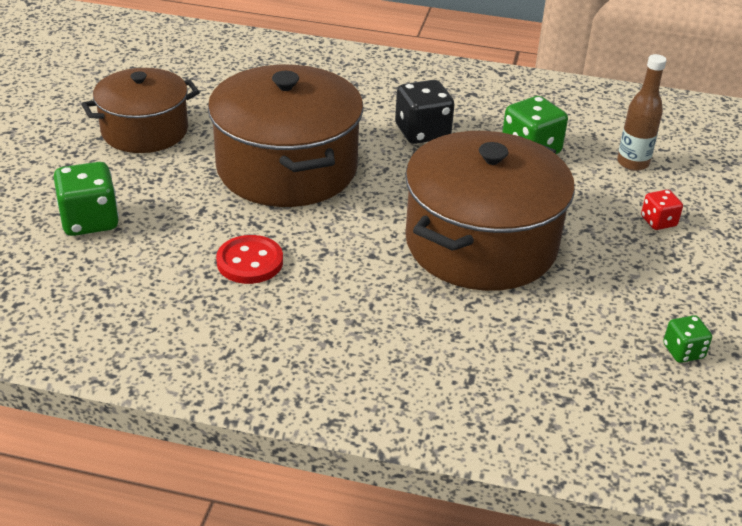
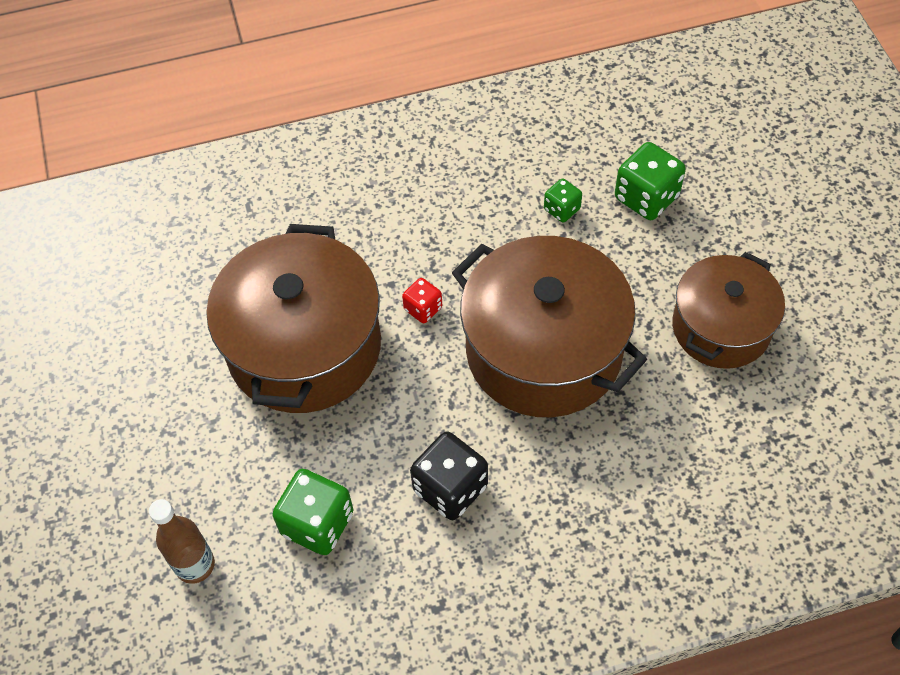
camera: 155 degrees right, 20 degrees up
(250, 262) = (483, 224): red button -> none
(658, 222) = (144, 472): red dice -> red dice (423, 309)
(683, 351) = (90, 312): green dice -> green dice (561, 209)

